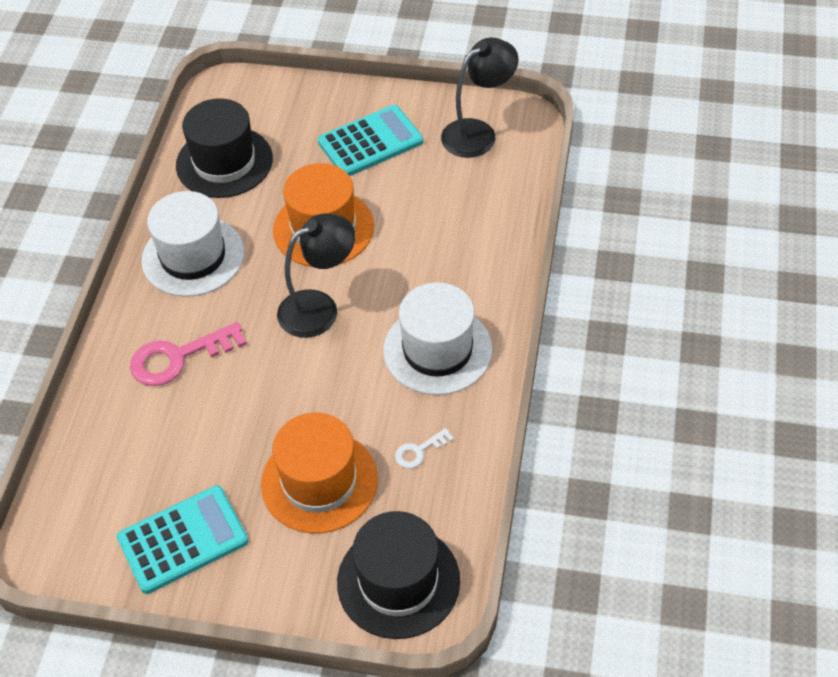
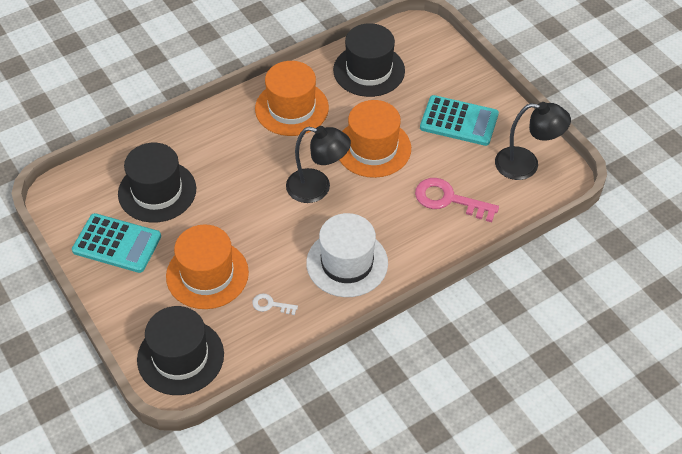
camera: 45 degrees right, 0 degrees up
(157, 451) = (157, 191): none -> black hat
(178, 357) = (222, 154): pink key -> pink key (449, 200)
(193, 256) = (291, 108): white hat -> orange hat

